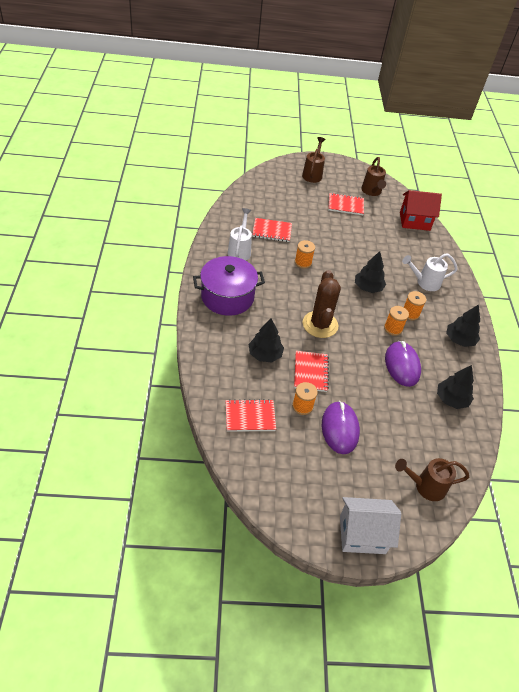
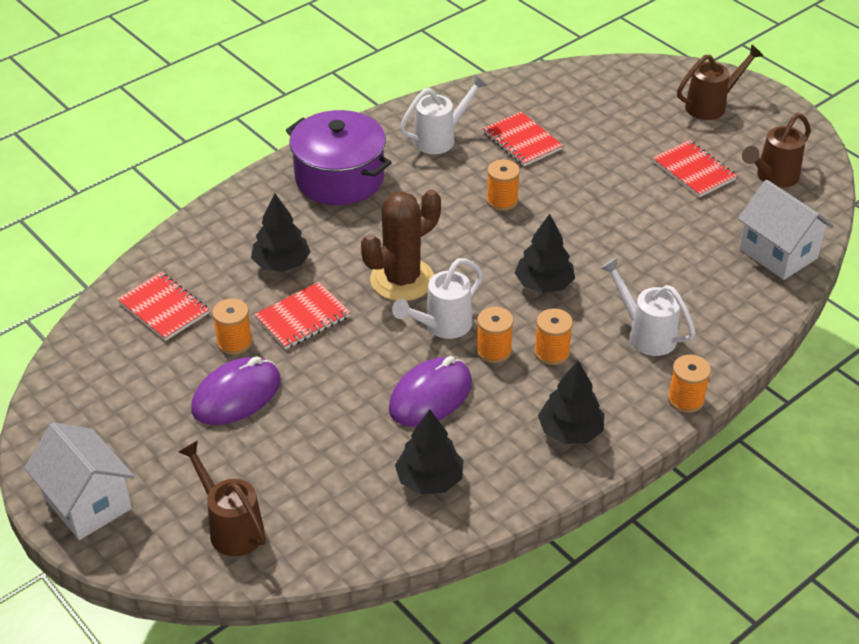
camera: 55 degrees right, 5 degrees down
(362, 333) = (442, 326): none -> white watering can
(414, 221) = (778, 253): red house -> white house
(470, 298) = (686, 399): none -> orange spool

